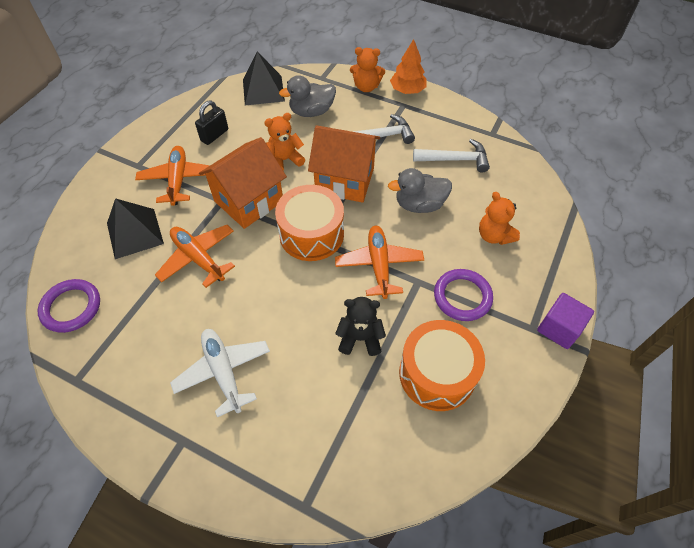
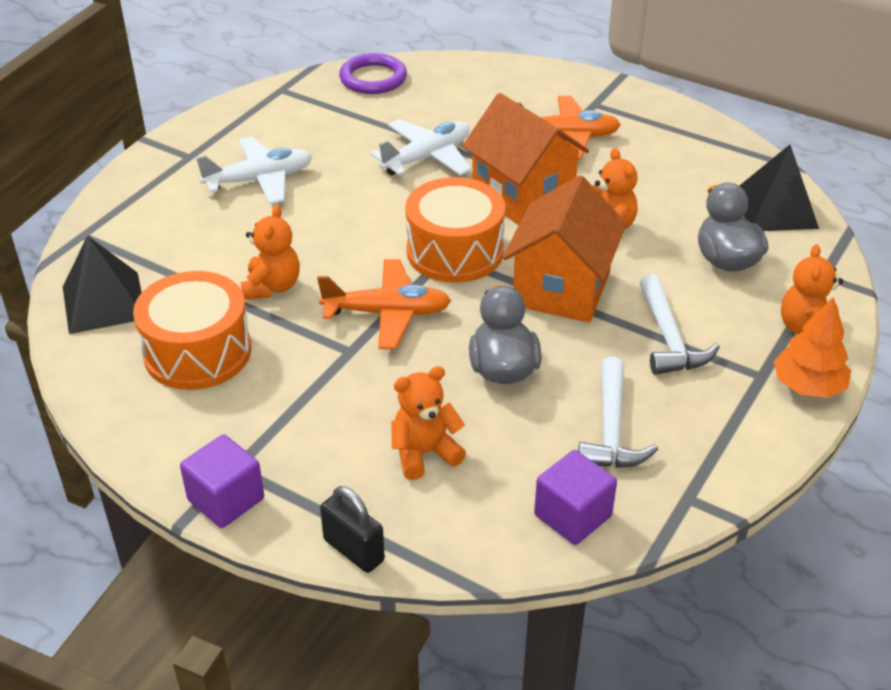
camera: 95 degrees right, 15 degrees down
(135, 233) = (475, 110): black pyramid -> black pyramid (104, 302)
(198, 258) = (427, 157): orange plane -> white plane
(214, 135) = (659, 164): black padlock -> black padlock (353, 550)
(360, 338) = (272, 287): black teddy bear -> orange teddy bear
(462, 297) = (312, 395): purple ring -> none
(517, 174) = (572, 515): none -> purple cube

